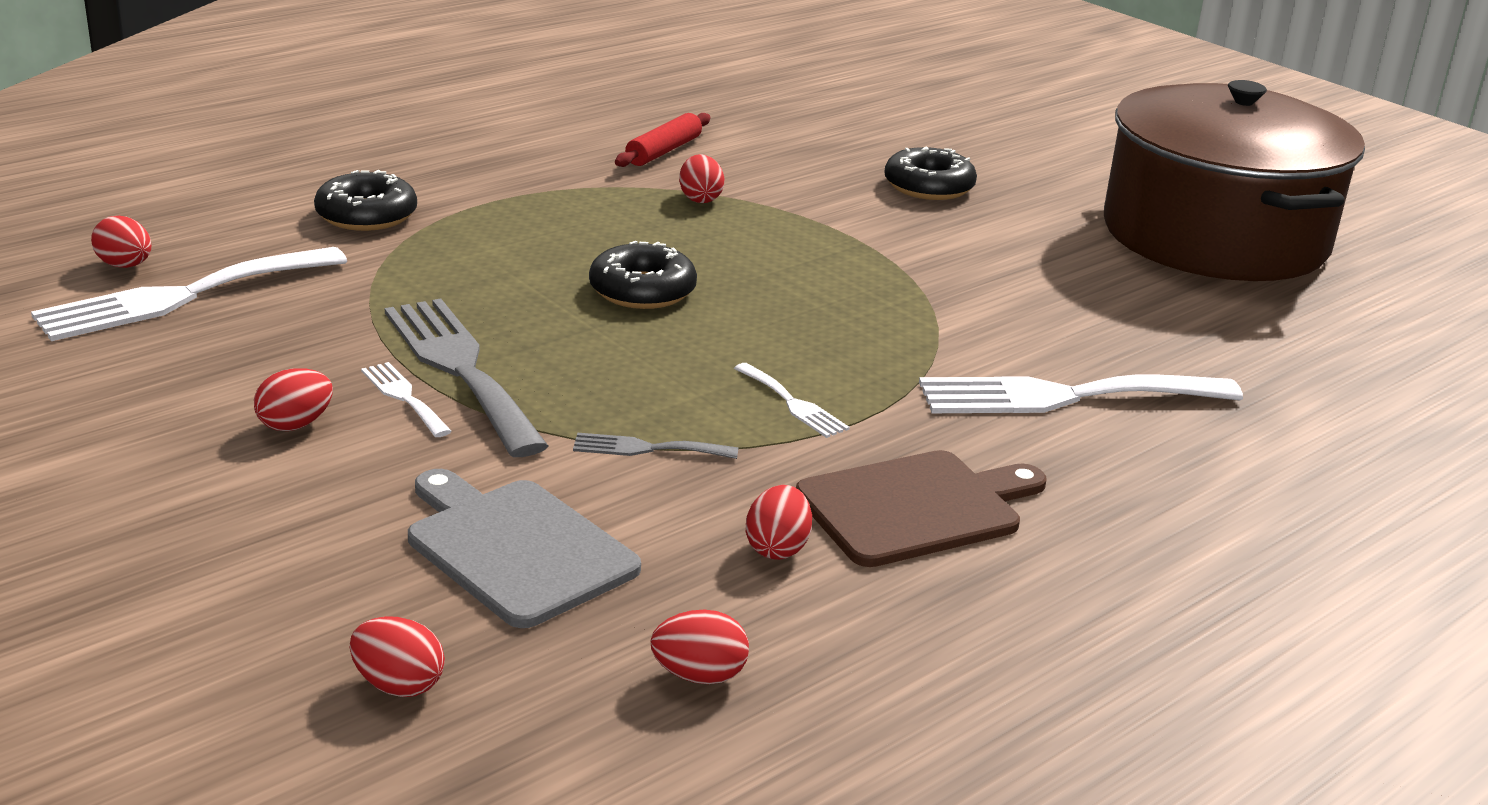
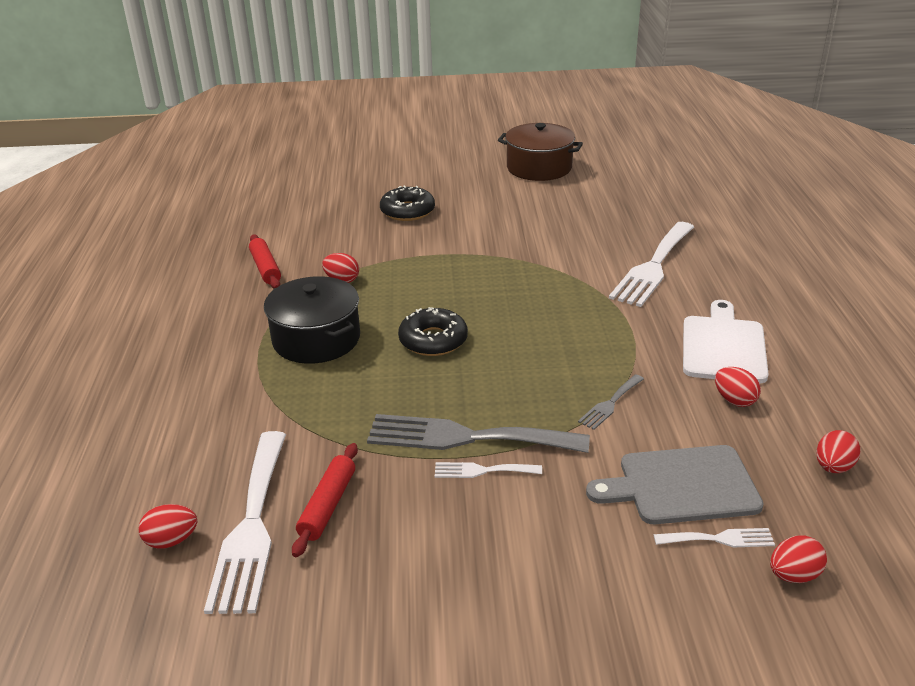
camera: 50 degrees left, 5 degrees up
(251, 325) = (328, 505): none -> red rolling pin
(295, 425) = (480, 527): red egg -> none
(366, 215) = (219, 405): black donut -> none
(554, 224) = (316, 339): none -> black pot
(793, 404) = (600, 341): white fork -> white fork (719, 539)
(916, 507) = (723, 346): brown cutting board -> white cutting board
(1214, 236) = (539, 168): brown pot -> brown pot, size x0.55

